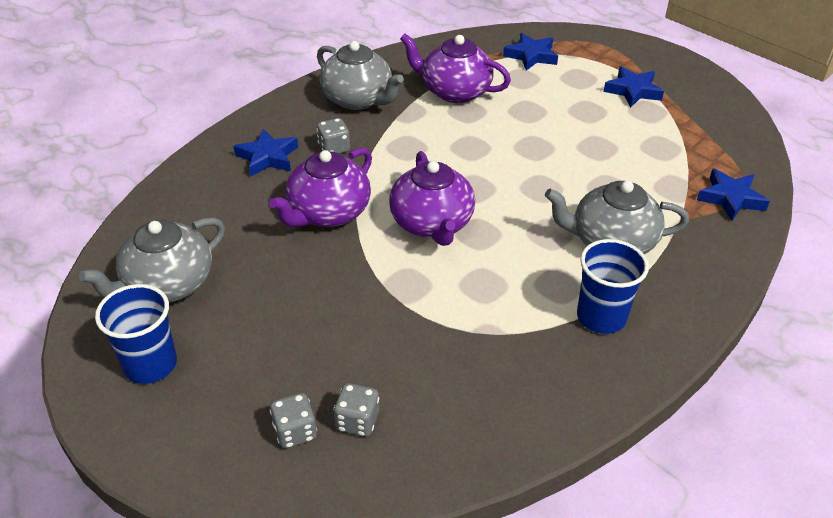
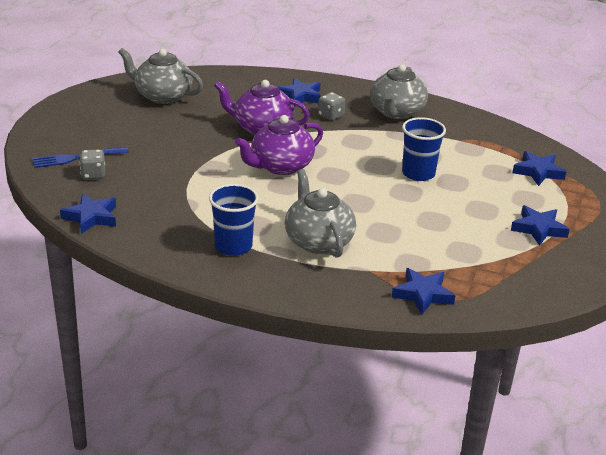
camera: 65 degrees right, 10 degrees down
(150, 365) = (101, 107): blue cup -> blue cup (418, 173)
(295, 432) = (76, 158): grey dice -> blue fork
(454, 91) = (447, 147): purple teapot -> none
(479, 451) = (91, 217): none -> blue star

